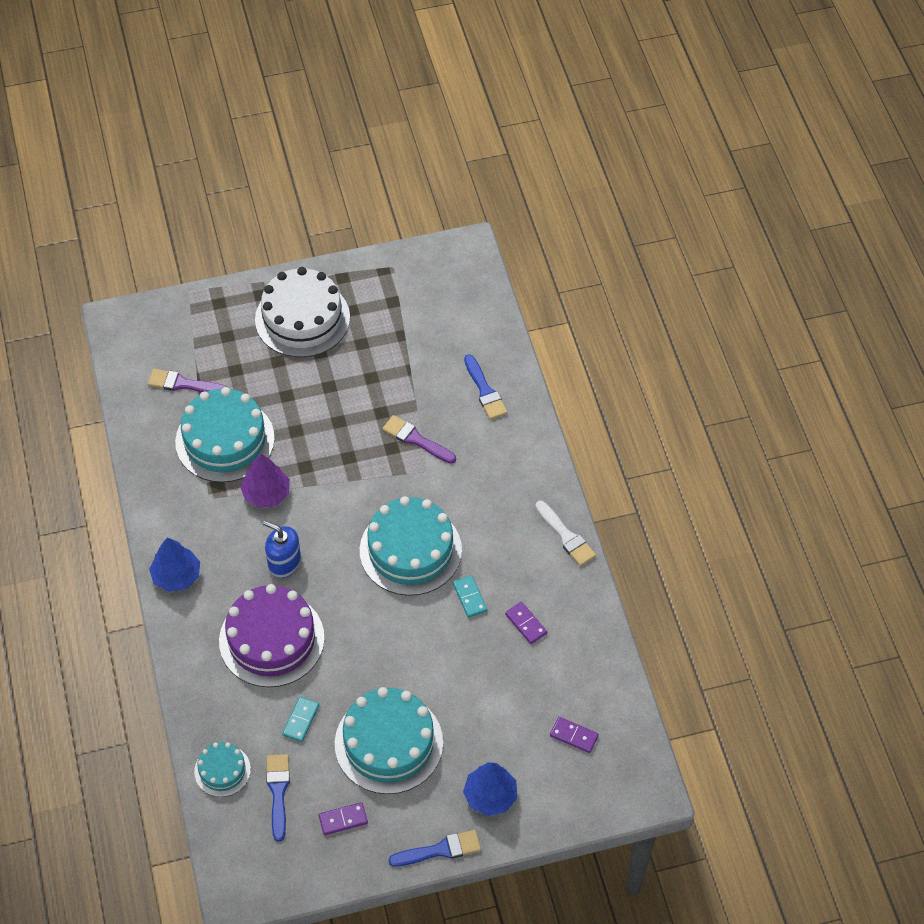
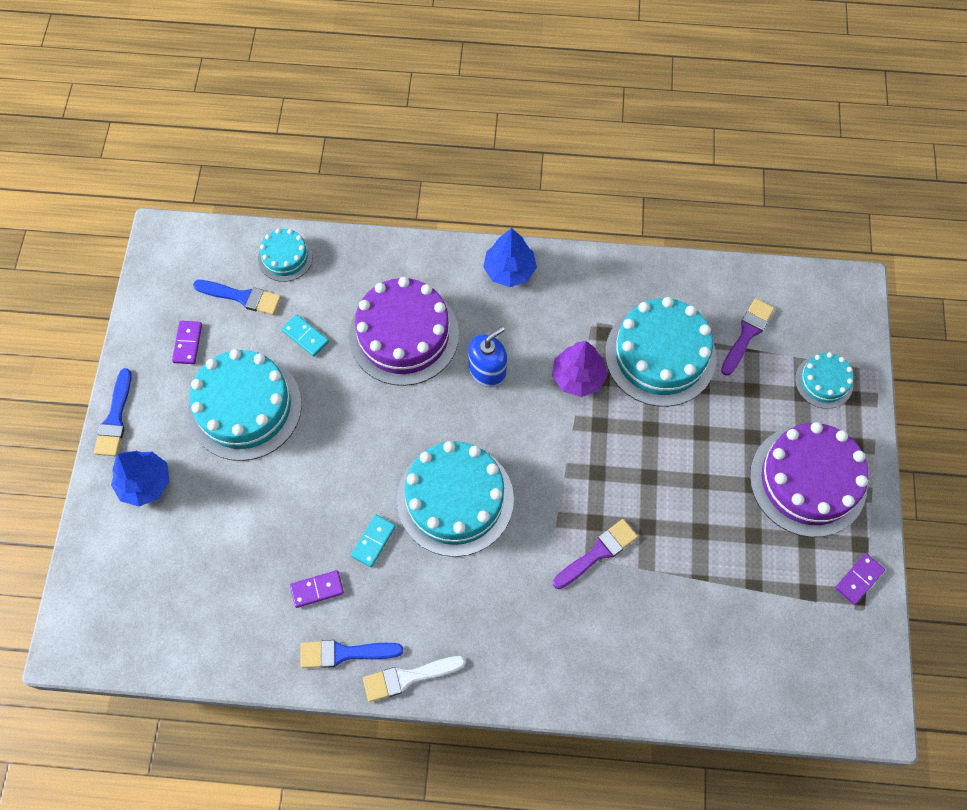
camera: 110 degrees right, 10 degrees up
(211, 324) = (823, 382): none -> turquoise cake
(302, 318) = (808, 480): white cake -> purple cake
(469, 597) = (373, 541): turquoise domino -> turquoise domino turned 60 degrees counterclockwise
(485, 391) = (642, 657): blue brush -> blue brush (344, 653)
(574, 735) = (167, 590): purple domino -> purple domino (859, 579)

